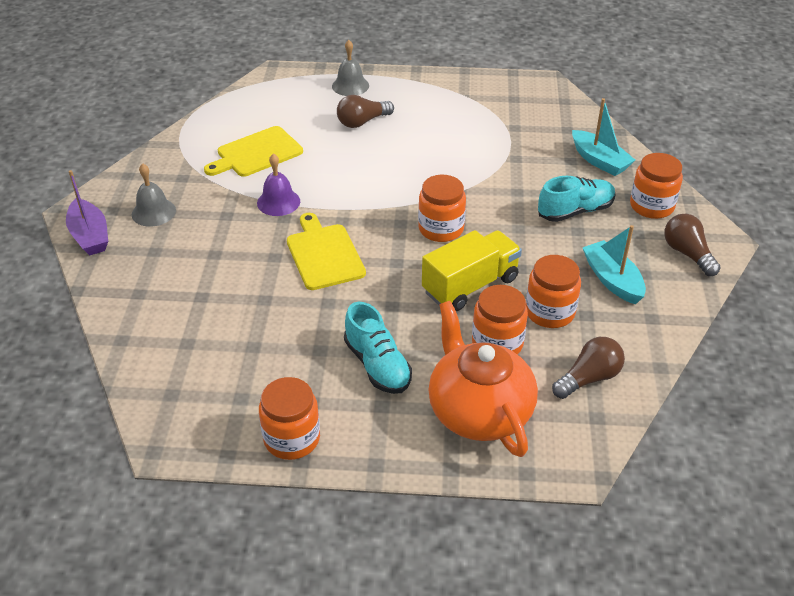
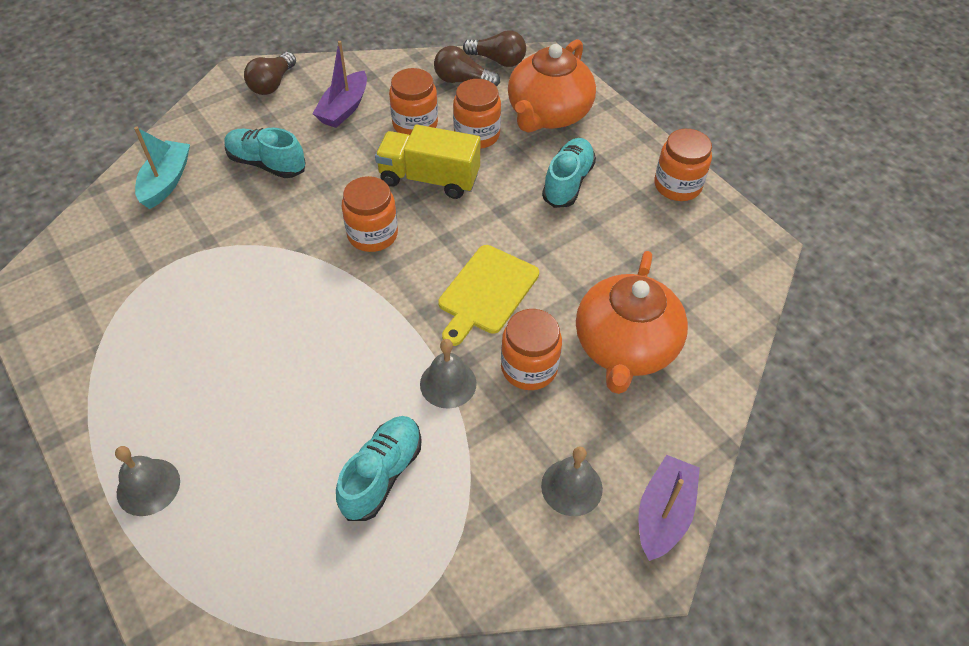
camera: 130 degrees left, 10 degrees up
(198, 292) = (625, 347): none -> orange teapot
(257, 153) = (382, 474): yellow cutting board -> turquoise shoe
(278, 202) = (448, 383): purple bell -> grey bell
(362, 122) = (231, 413): brown light bulb -> brown light bulb (498, 60)
(612, 280) = (344, 108): turquoise boat -> purple boat
(651, 206) = (219, 124): orange jar -> orange jar (529, 367)

